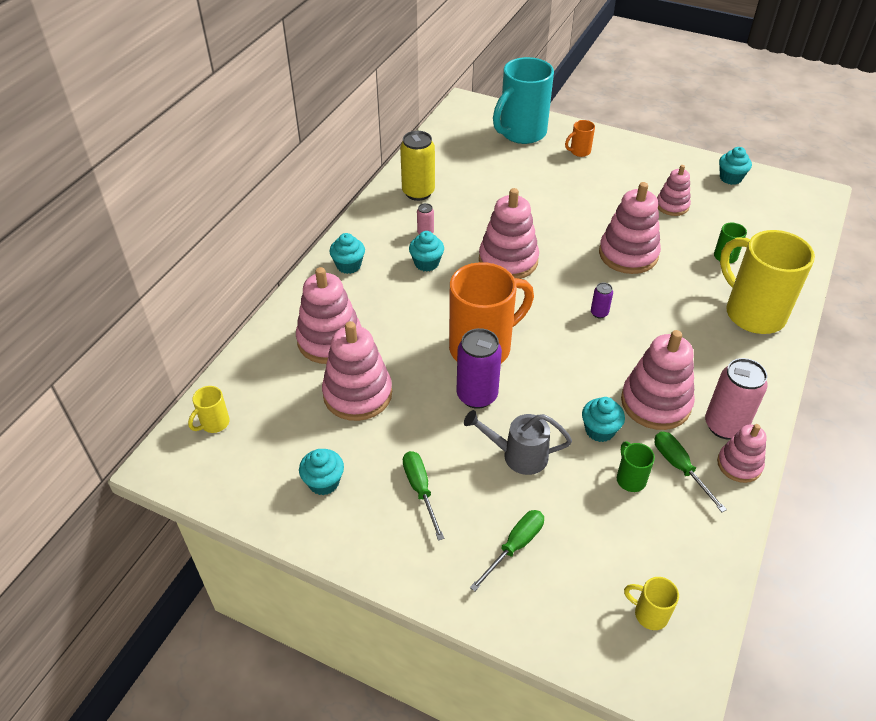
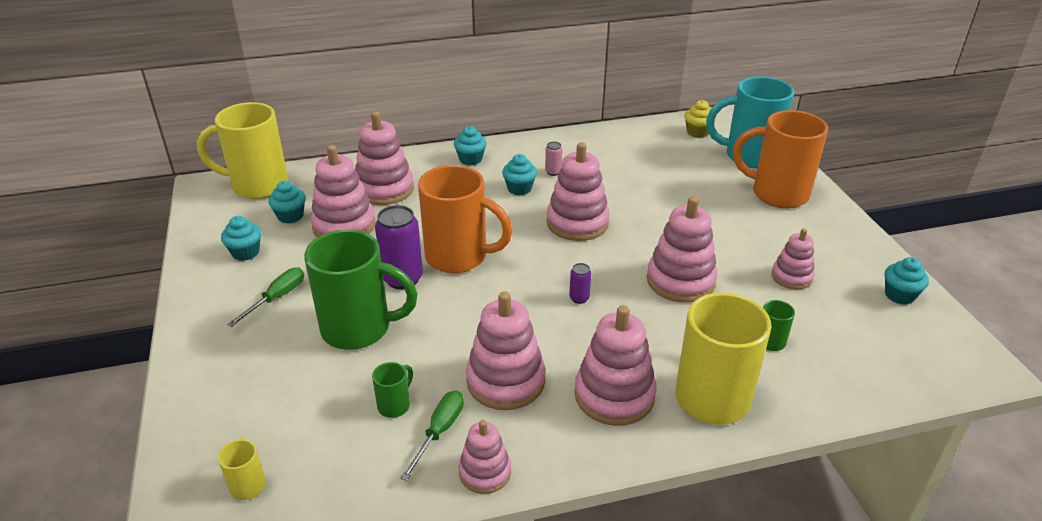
camera: 50 degrees right, 10 degrees down
(214, 423) = (257, 185): yellow mug -> yellow mug, size x2.34
(418, 192) = (594, 147): yellow can -> none
(462, 134) = (697, 132): none -> yellow cupcake
(515, 546) = (260, 371): green screwdriver -> none
(518, 455) = (359, 329): grey watering can -> green mug
(579, 152) = (777, 194): orange mug -> orange mug, size x2.34
(599, 430) = (434, 361): turquoise cupcake -> turquoise cupcake (290, 216)
(716, 357) = (614, 395): none -> pink stacking toy
(725, 425) = (527, 440): pink can -> none

